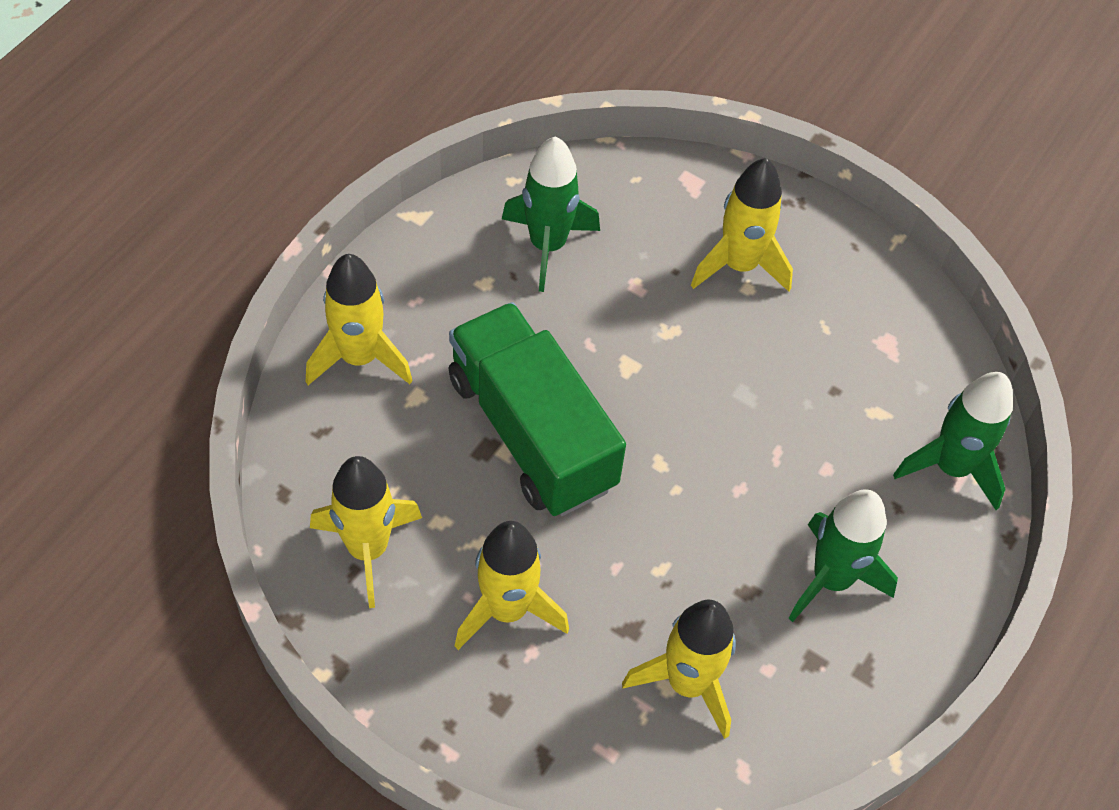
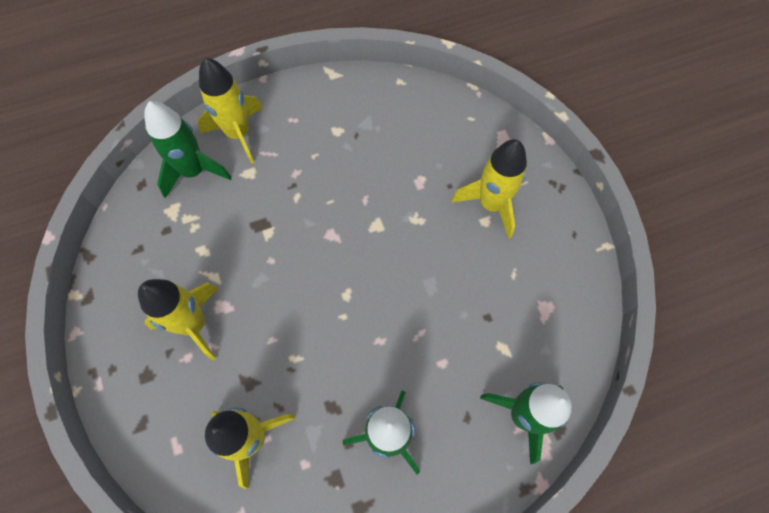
camera: 40 degrees right, 10 degrees up
(368, 549) = (154, 241): yellow rocket -> none
(531, 432) = (291, 230): green truck -> none
(547, 245) = (388, 129): green rocket -> green rocket (194, 171)

